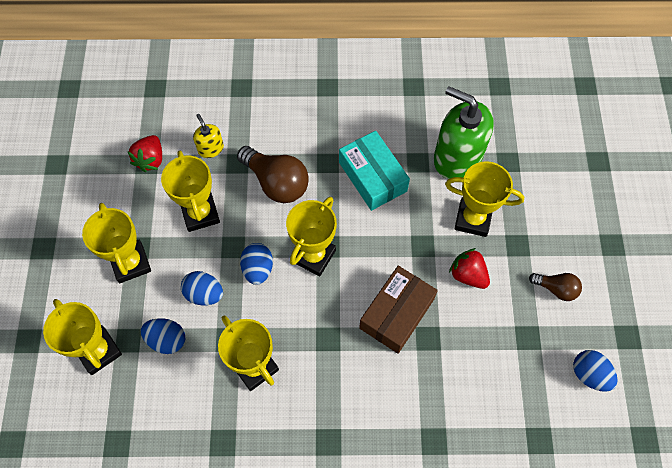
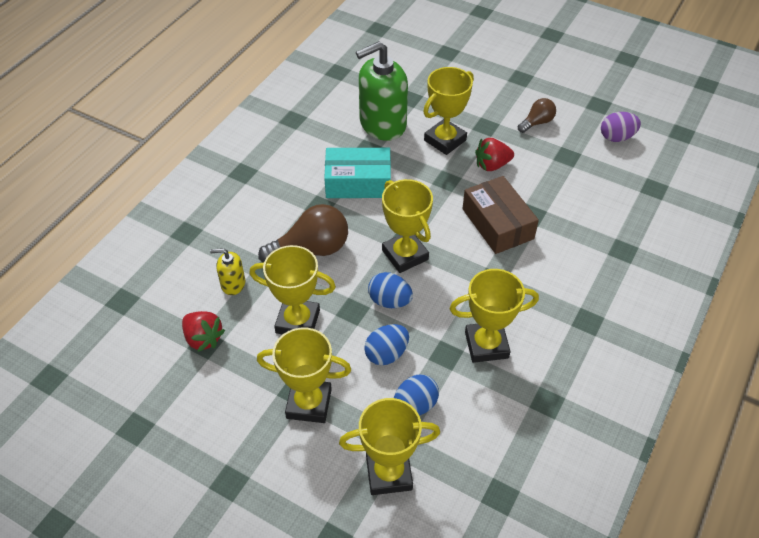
camera: 60 degrees left, 15 degrees down
(589, 374) = (616, 137): blue egg -> purple egg

